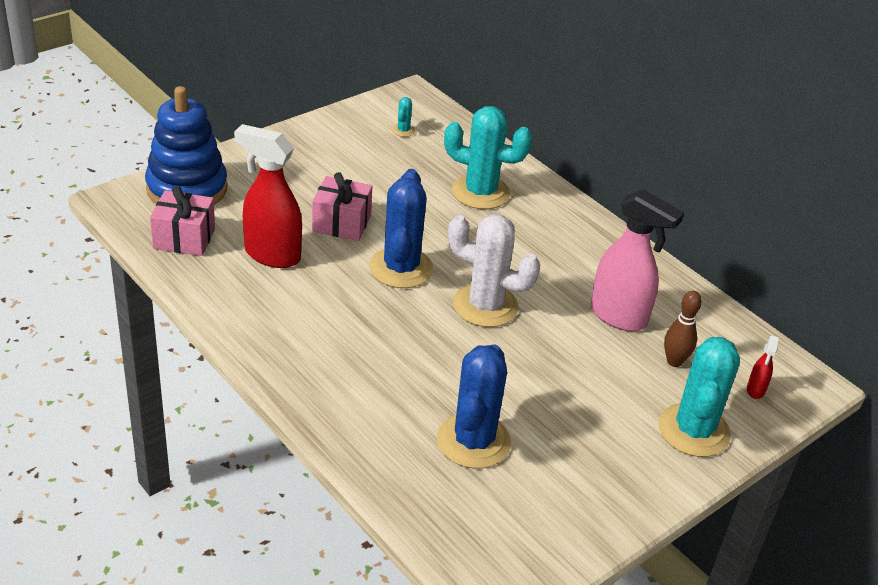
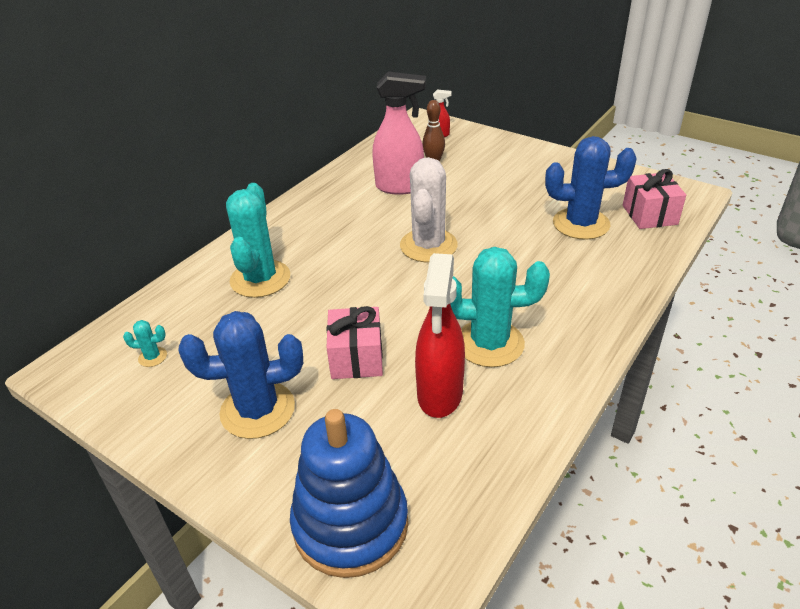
camera: 100 degrees left, 0 degrees up
(184, 238) = (455, 483): pink gift -> pink gift (649, 215)
(401, 268) = (407, 301): blue cactus -> blue cactus (257, 410)
(619, 317) = (400, 187): pink spray bottle -> pink spray bottle turned 75 degrees clockwise
(694, 430) = (494, 150): turquoise cactus -> turquoise cactus (489, 343)

